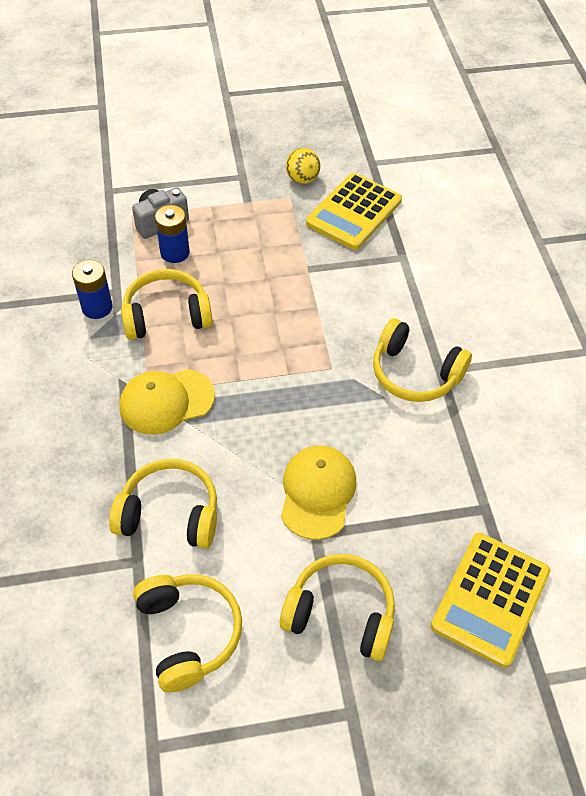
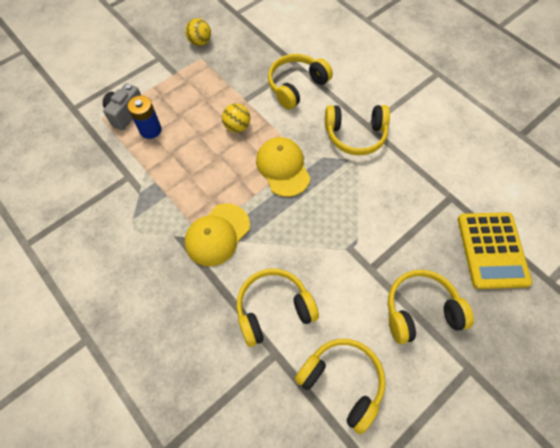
camera: 30 degrees left, 10 degrees up
(97, 307) = (123, 194): blue battery -> none
(166, 315) = (175, 175): yellow headphones -> yellow headphones (296, 86)
(275, 295) = (237, 127): none -> yellow ball
(317, 493) = (353, 242): yellow cap -> yellow cap (283, 167)
(354, 212) = (247, 50): yellow calculator -> none

